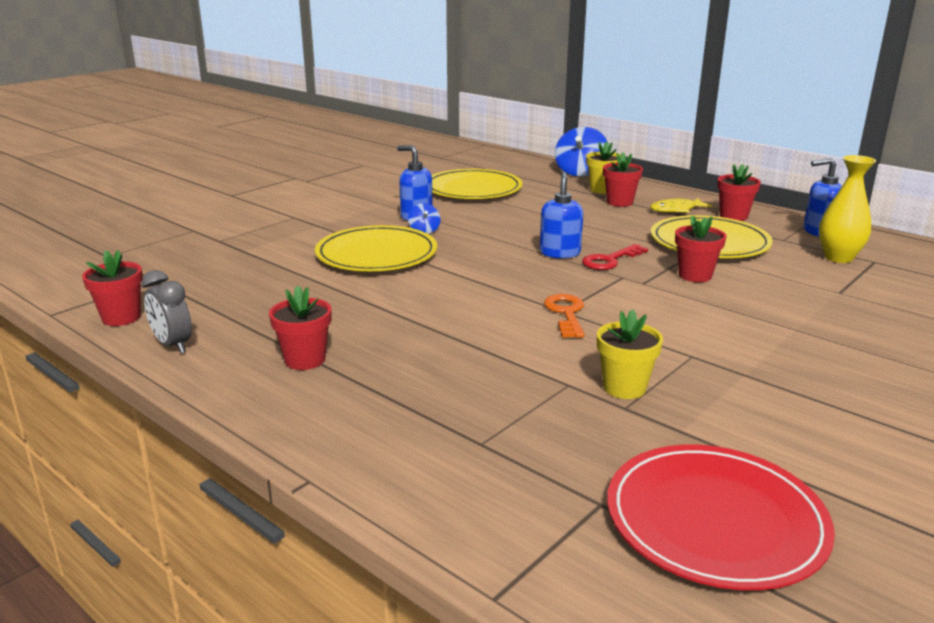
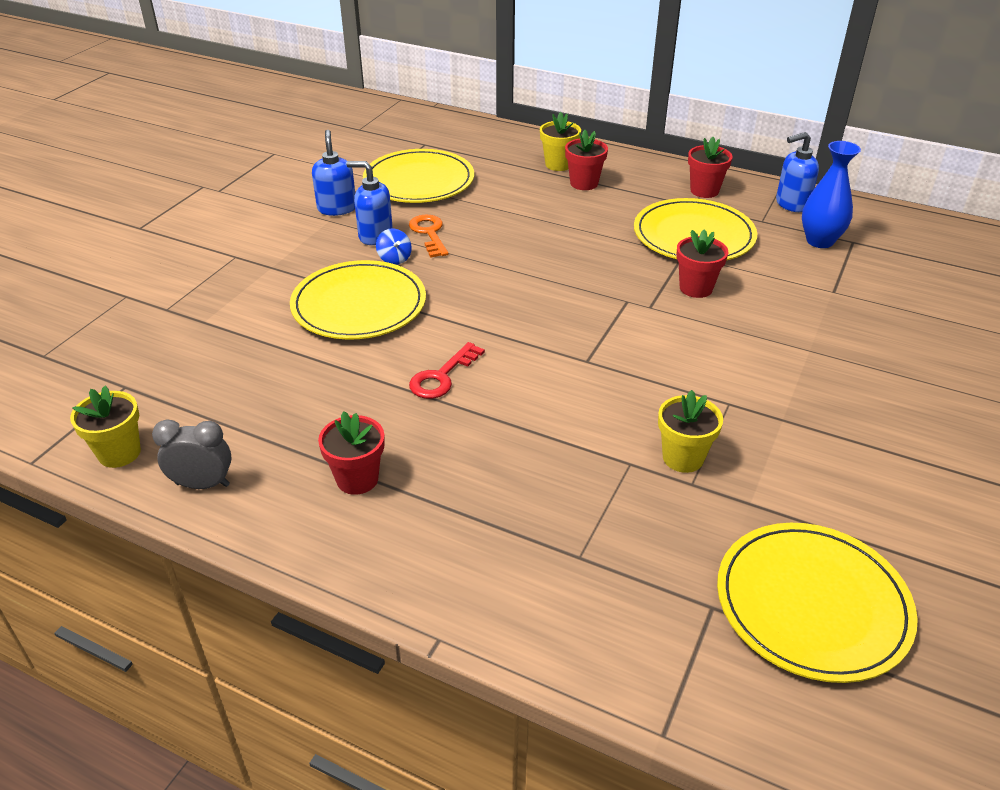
camera: 15 degrees left, 15 degrees up
(121, 318) = (119, 453): red flower pot -> yellow flower pot
(173, 345) = (203, 484): grey clock -> grey clock turned 150 degrees clockwise
(560, 253) = (552, 274): blue soap dispenser -> blue soap dispenser (337, 208)
(566, 314) = (592, 365): orange key -> orange key (429, 234)
(580, 172) = (524, 137): blue spinning top -> none
(610, 260) = (606, 277): red key -> red key (442, 376)
(676, 210) = (645, 188): yellow fish -> none
(715, 520) = (812, 604): red plate -> yellow plate
(838, 258) = (819, 241): yellow vase -> blue vase

